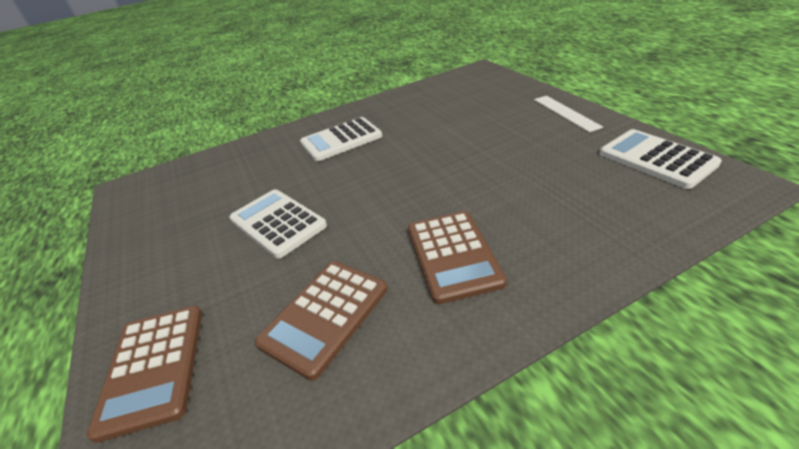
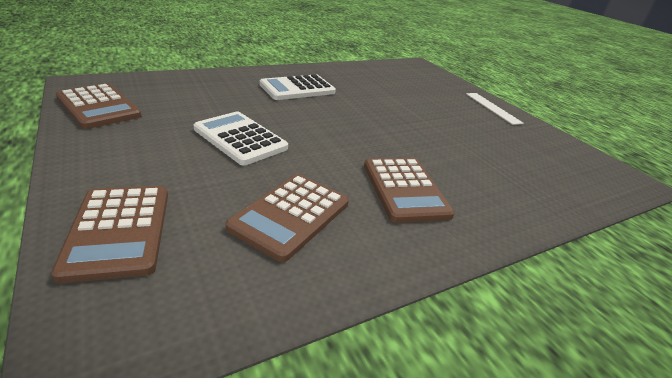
camera: 10 degrees left, 5 degrees down
(141, 213) = (98, 107): none -> brown calculator
(656, 159) = (567, 153): white calculator -> none

